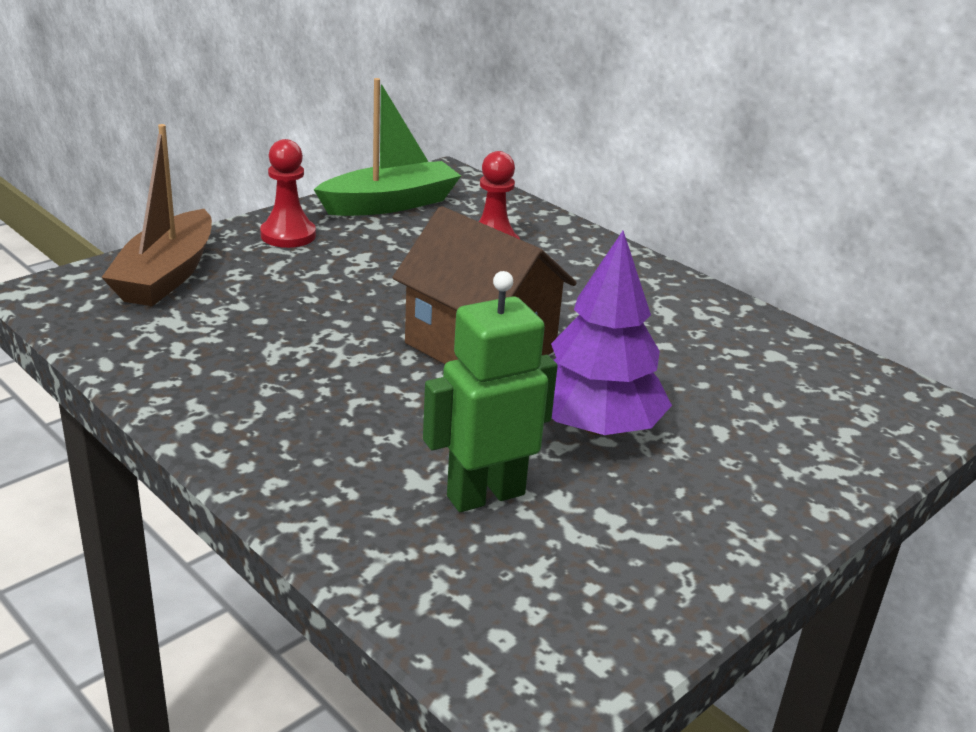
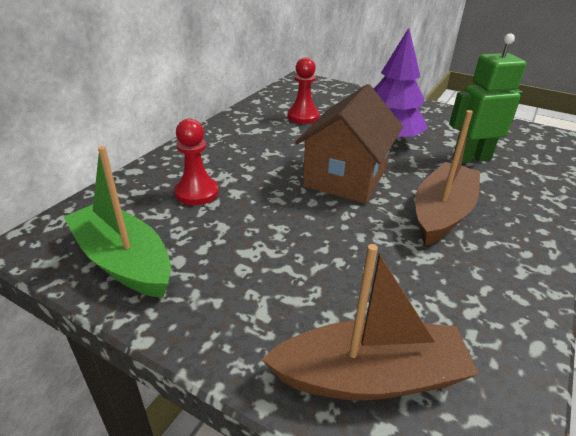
camera: 105 degrees left, 5 degrees up
(288, 235) = (227, 312): red pawn -> red pawn (303, 117)
(345, 394) = (442, 213): none -> brown boat
(485, 495) = (471, 158): green robot -> green robot turned 120 degrees clockwise

